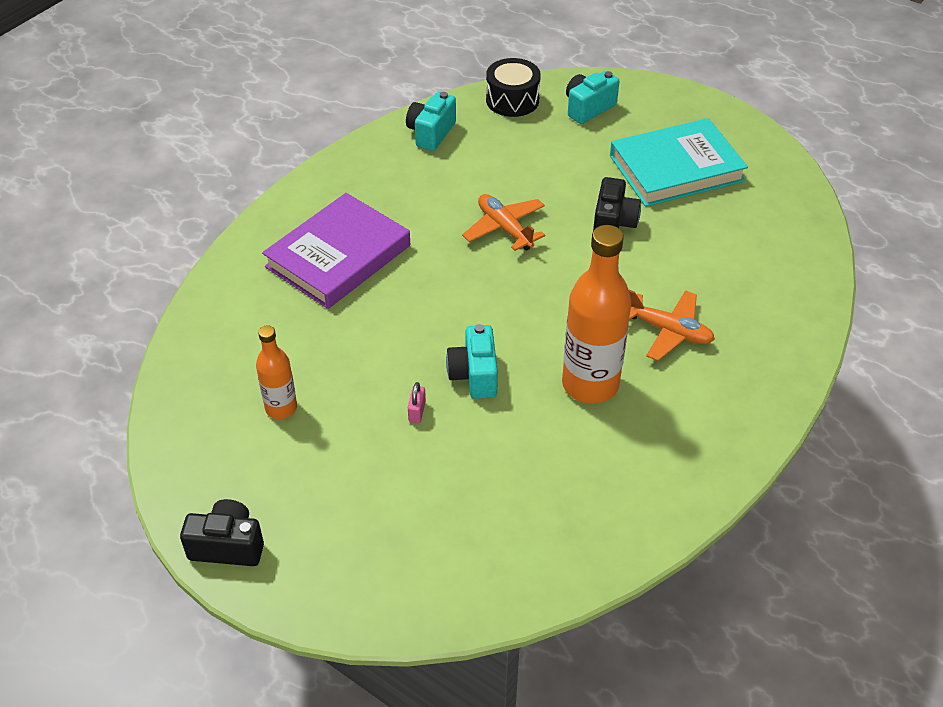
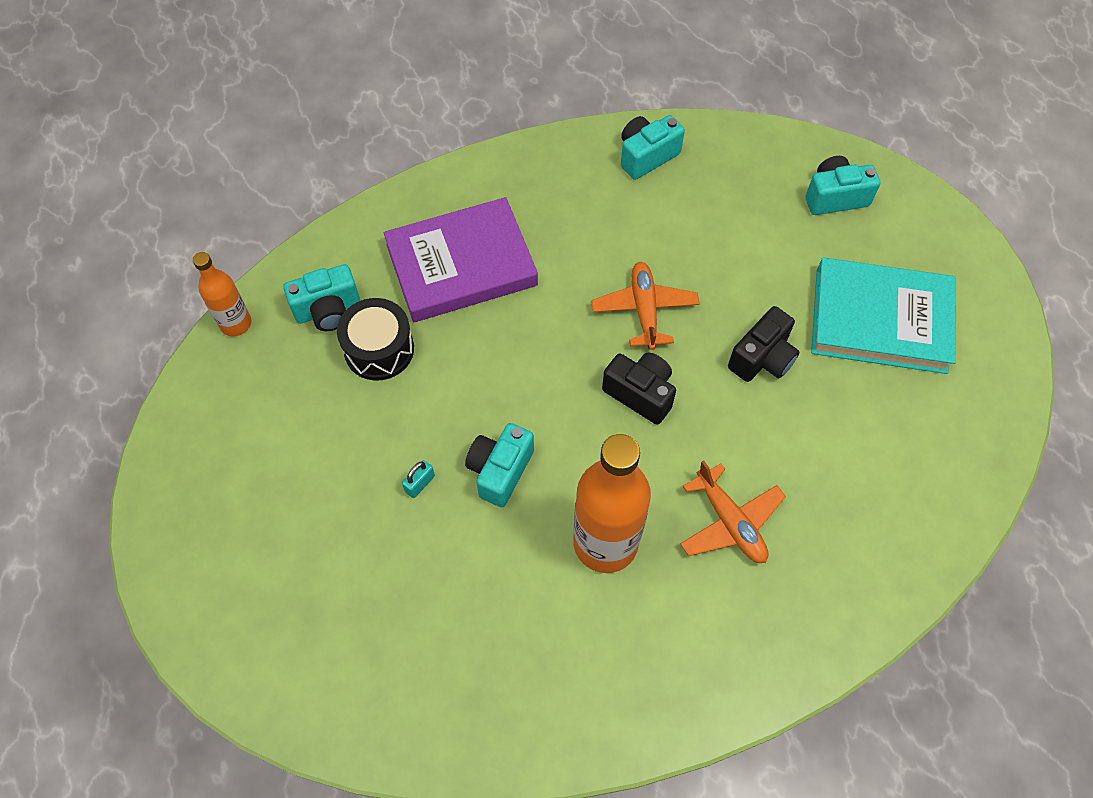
camera: 30 degrees right, 15 degrees up
(228, 546) = (168, 537): black camera -> black camera (640, 394)
(248, 330) = (328, 310): none -> turquoise camera
(281, 408) = (303, 413): orange bottle -> orange bottle (236, 323)
(417, 411) = (420, 484): pink padlock -> turquoise padlock
(512, 100) = (759, 151): black drum -> black drum (379, 349)

